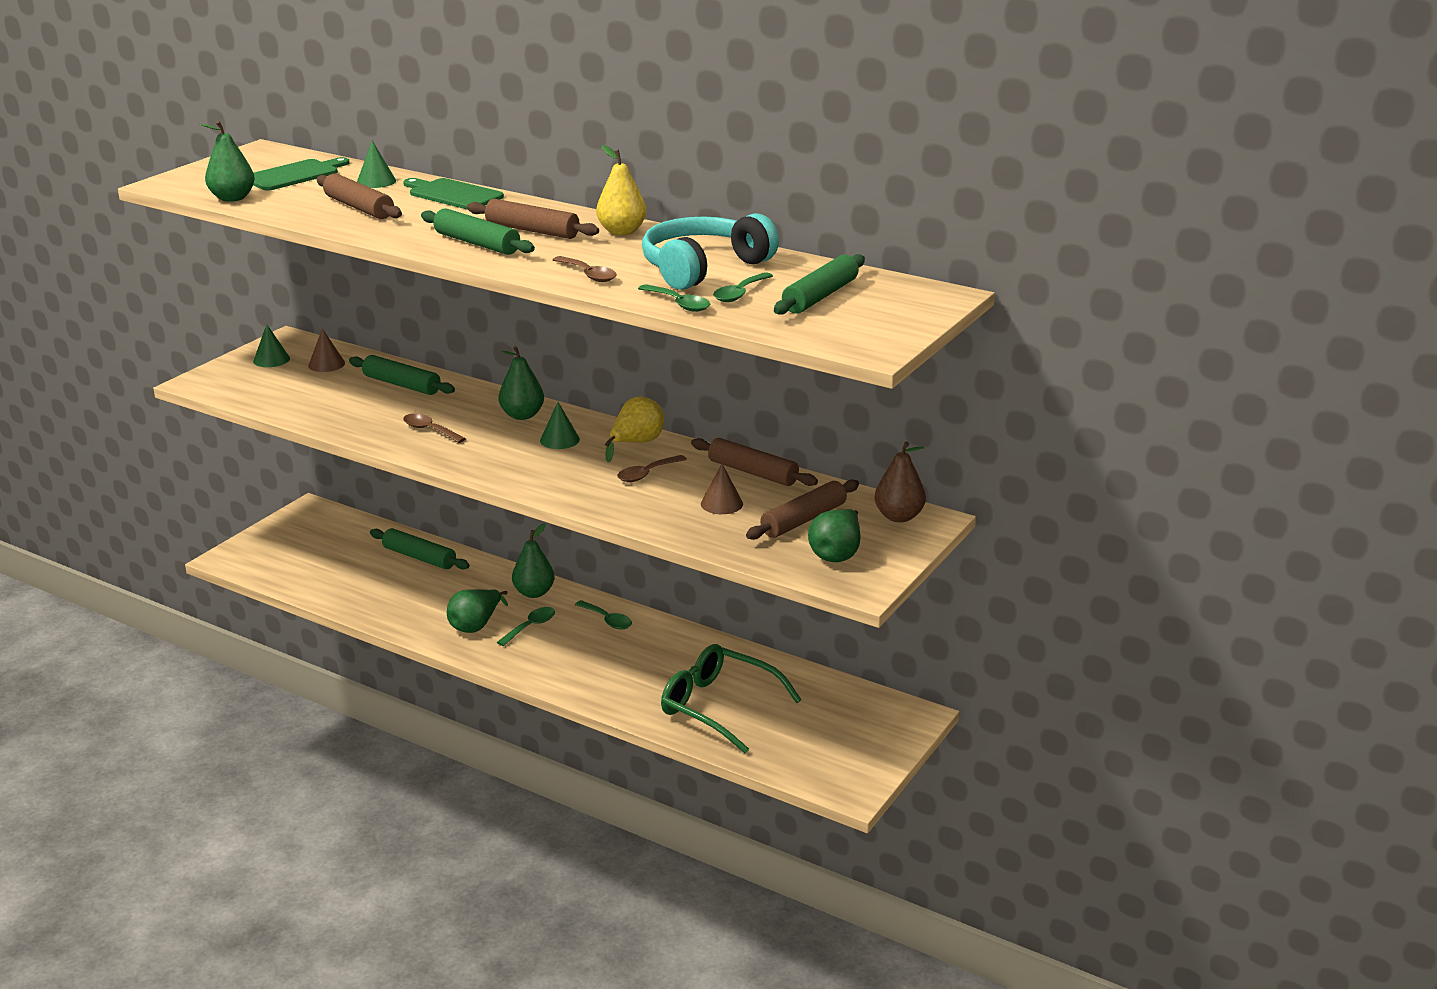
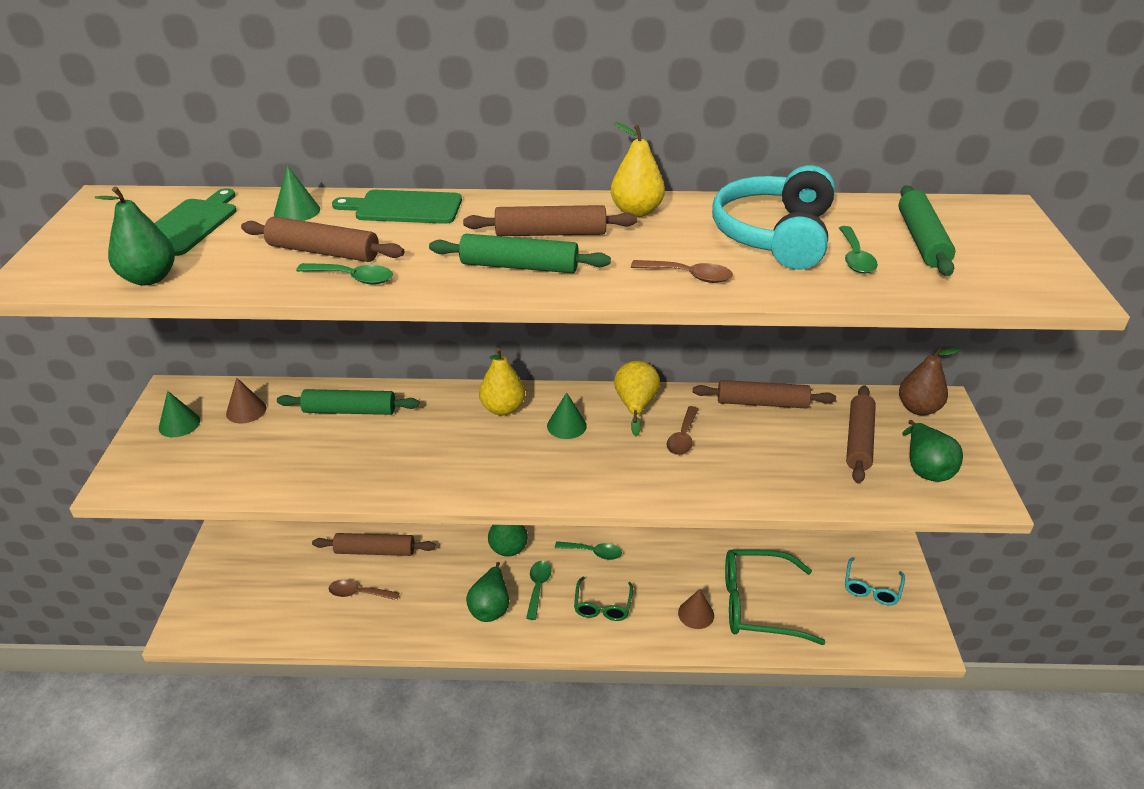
camera: 30 degrees left, 10 degrees up
(419, 557) = (375, 551): green rolling pin -> brown rolling pin
(430, 430) = (434, 458): brown spoon -> brown spoon (359, 593)
(522, 415) = (503, 408): green pear -> yellow pear
(573, 658) = (602, 605): none -> green glasses
(678, 304) = (826, 288): green spoon -> green spoon (352, 278)
(721, 503) = (779, 448): brown cone -> brown cone (696, 614)
(850, 735) = (871, 588): none -> turquoise glasses

